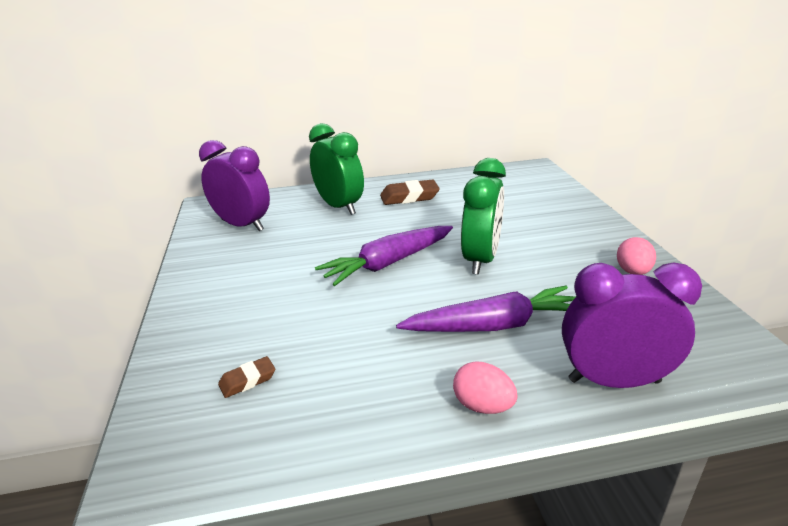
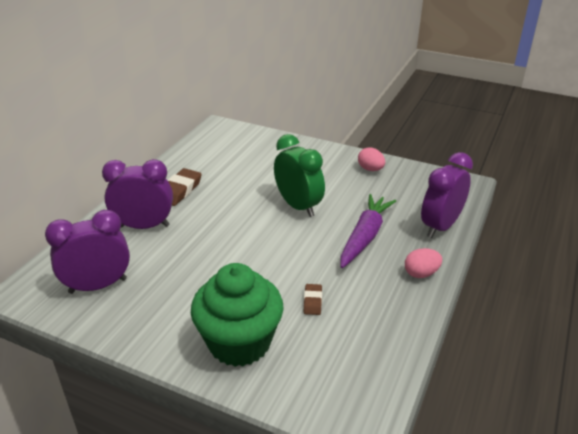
camera: 55 degrees left, 5 degrees up
(226, 323) = (239, 342): none -> green cupcake
(247, 380) = (316, 352): brown eraser -> brown eraser (312, 301)
(339, 206) = (144, 226): green clock -> purple clock
(388, 263) = (256, 241): purple carrot -> none

